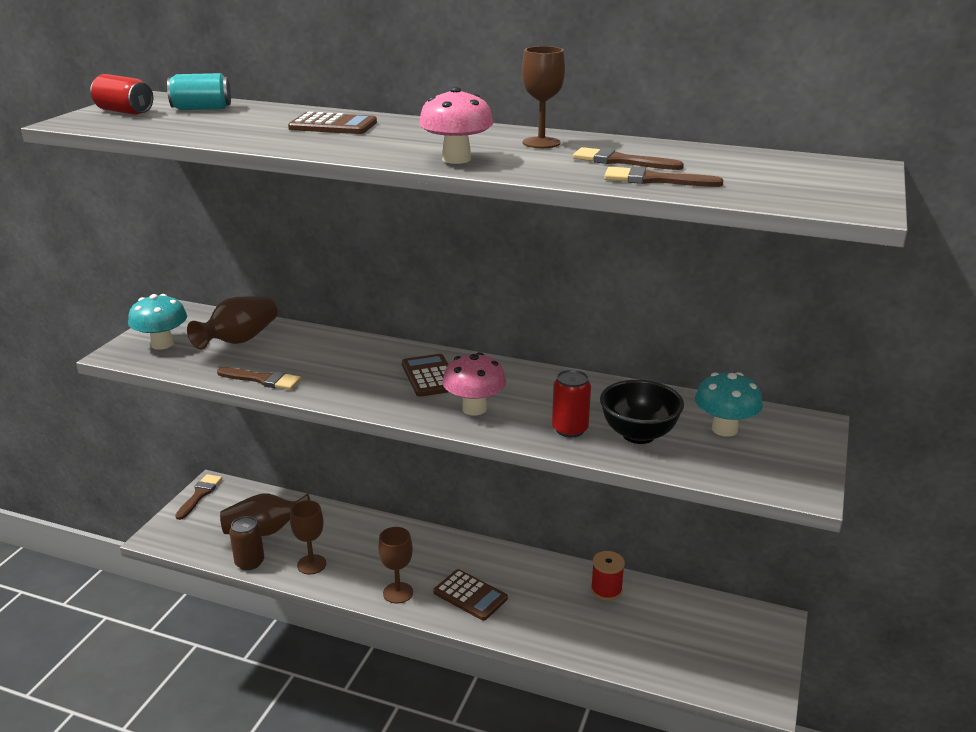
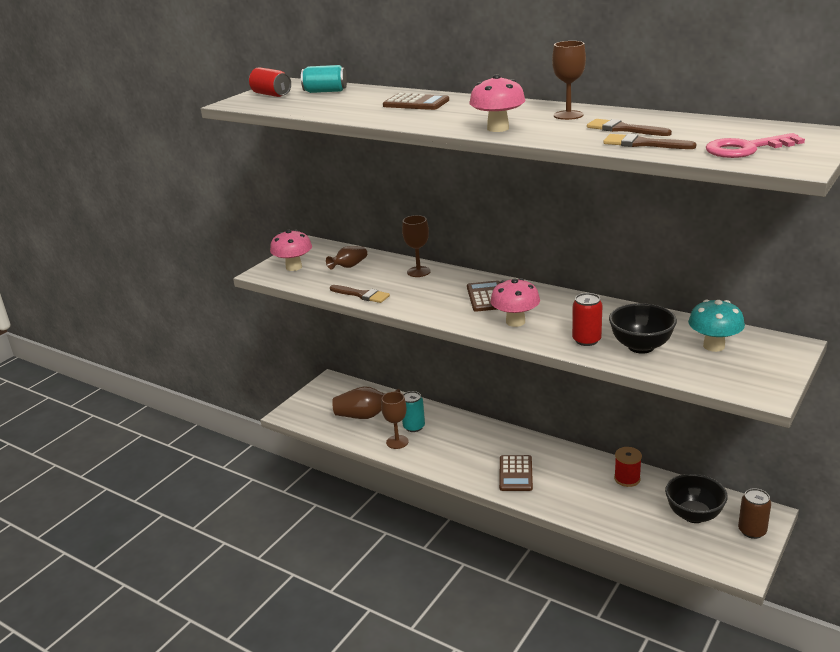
camera: 15 degrees right, 0 degrees up
(162, 344) = (294, 267): turquoise mushroom -> pink mushroom
(200, 494) = (321, 386): brown brush -> none
(239, 340) = (349, 266): brown vase -> brown vase, size x0.61
(249, 562) = (351, 437): brown can -> brown can (752, 531)
(330, 541) = (414, 427): none -> turquoise can
(398, 593) = (459, 467): brown goblet -> brown goblet (418, 272)
(470, 595) = (515, 474): brown calculator -> brown calculator turned 45 degrees clockwise
(693, 631) = (693, 515): none -> black bowl
(785, 186) = (746, 149): none -> pink key

